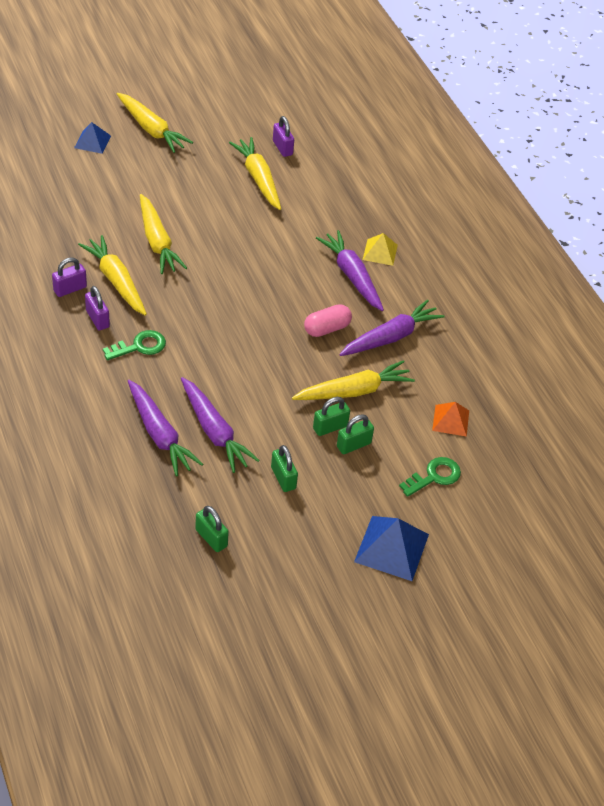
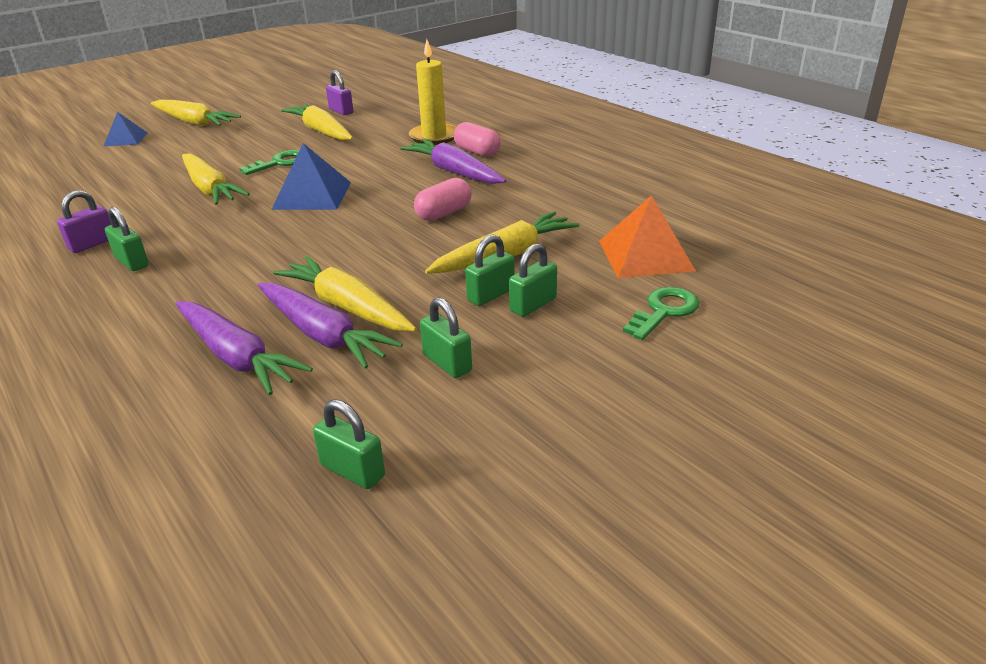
camera: 10 degrees left, 15 degrees down
(97, 319) = (132, 262): purple padlock -> green padlock
(116, 281) = (158, 226): yellow carrot -> yellow carrot (347, 306)
(139, 346) = (195, 275): green key -> green key (280, 163)
(352, 217) = (434, 137): none -> yellow candle
(380, 252) = (477, 152): yellow pyramid -> pink capsule
(391, 337) = (525, 205): purple carrot -> none
(392, 548) = (660, 406): blue pyramid -> blue pyramid (312, 195)
(450, 420) = (645, 255): orange pyramid -> orange pyramid, size x1.62

